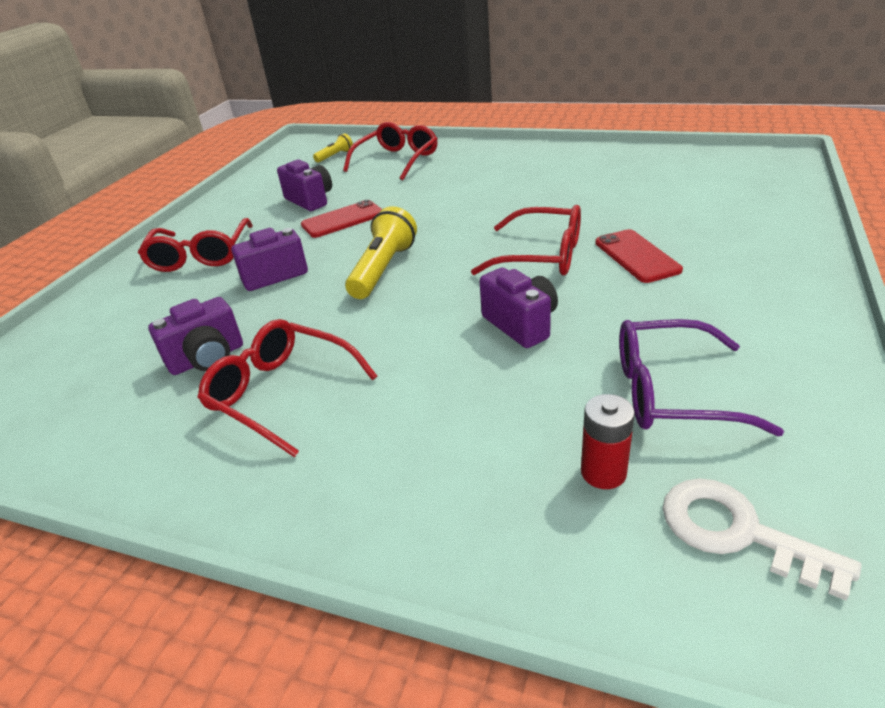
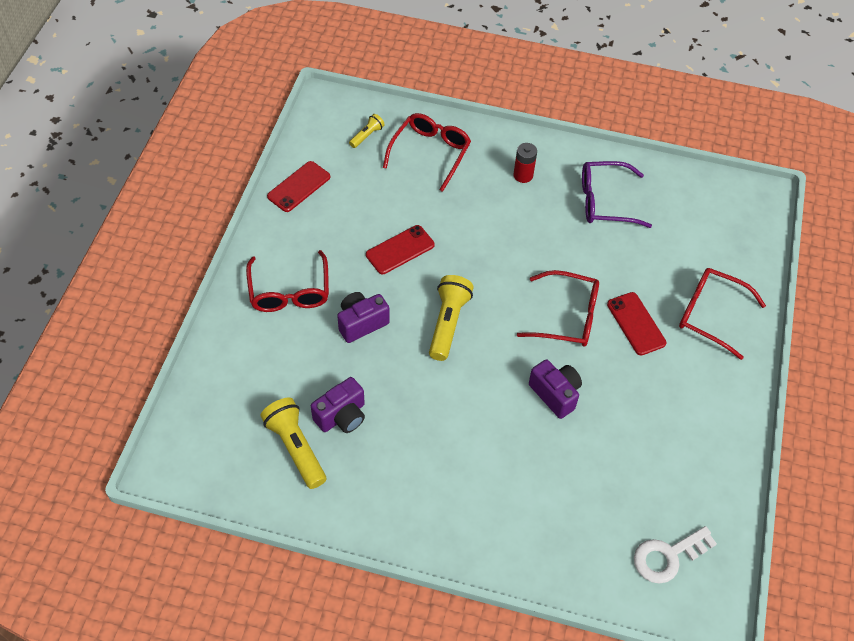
camera: 10 degrees left, 20 degrees up
(124, 394) = (295, 447): none -> yellow flashlight
(250, 188) = (299, 187): none -> red phone
(281, 393) = (405, 451): red glasses -> red glasses (710, 314)
(310, 200) = (363, 215): purple camera -> none
(603, 472) = (604, 519): red battery -> red battery (523, 175)
(671, 392) = (646, 461): purple glasses -> purple glasses (605, 201)
(737, 532) = (667, 556): white key -> white key turned 60 degrees counterclockwise

